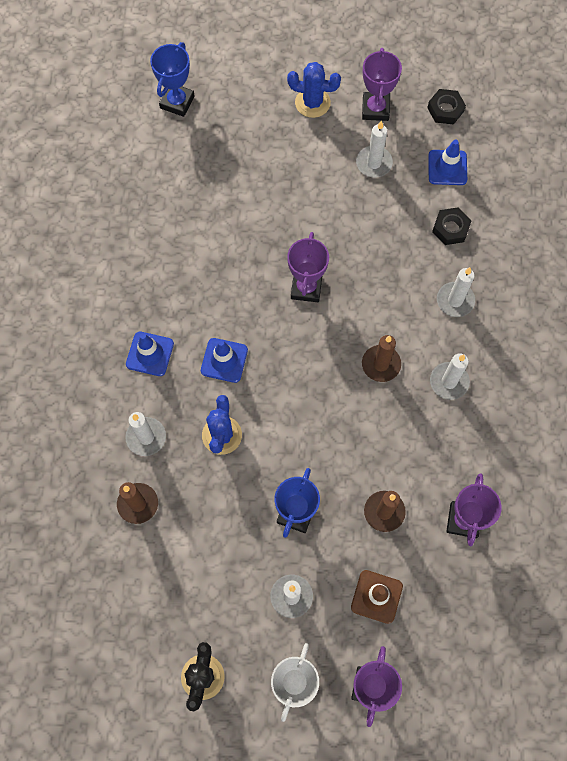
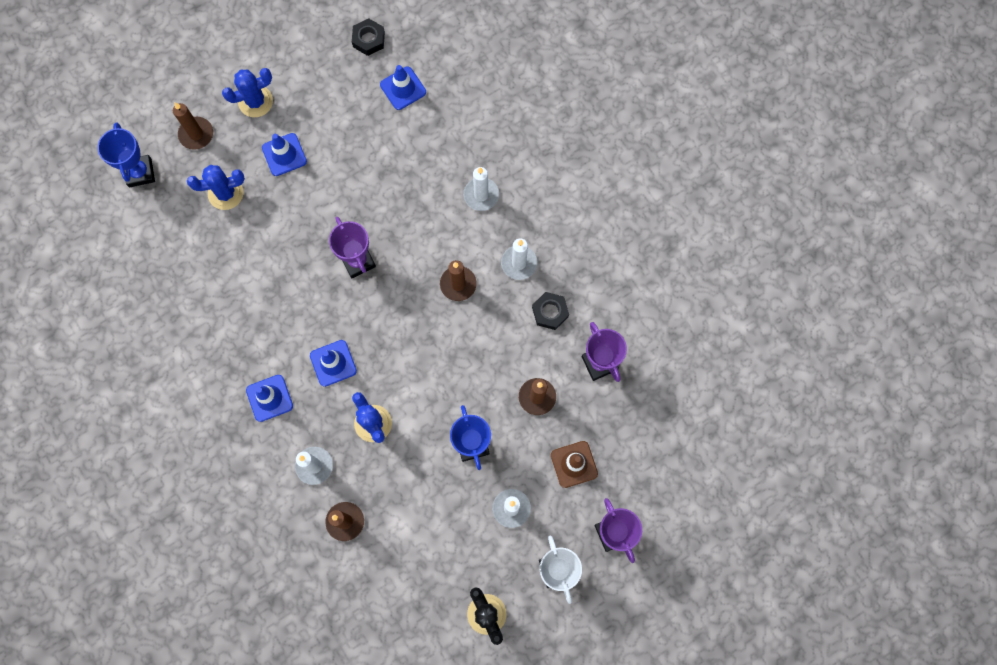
camera: 35 degrees left, 5 degrees up
(234, 161) = (225, 193): none -> blue cactus
(244, 99) = (196, 134): none -> brown candle
(306, 160) = (284, 154): none -> blue traffic cone
(374, 163) = (341, 122): white candle -> none
(375, 109) = (311, 74): purple trophy -> none
(450, 228) = (439, 138): black nut -> black nut (550, 312)

